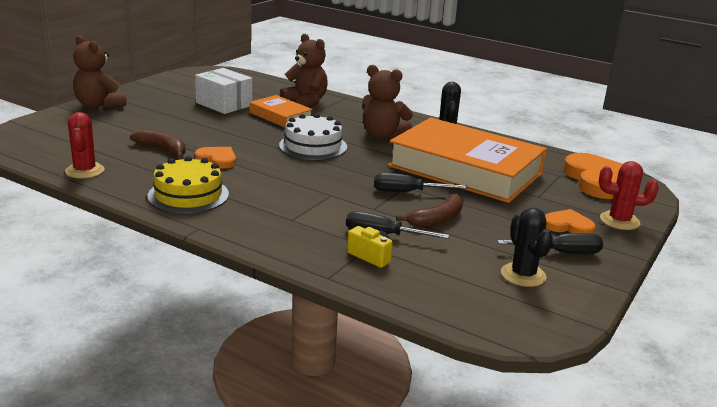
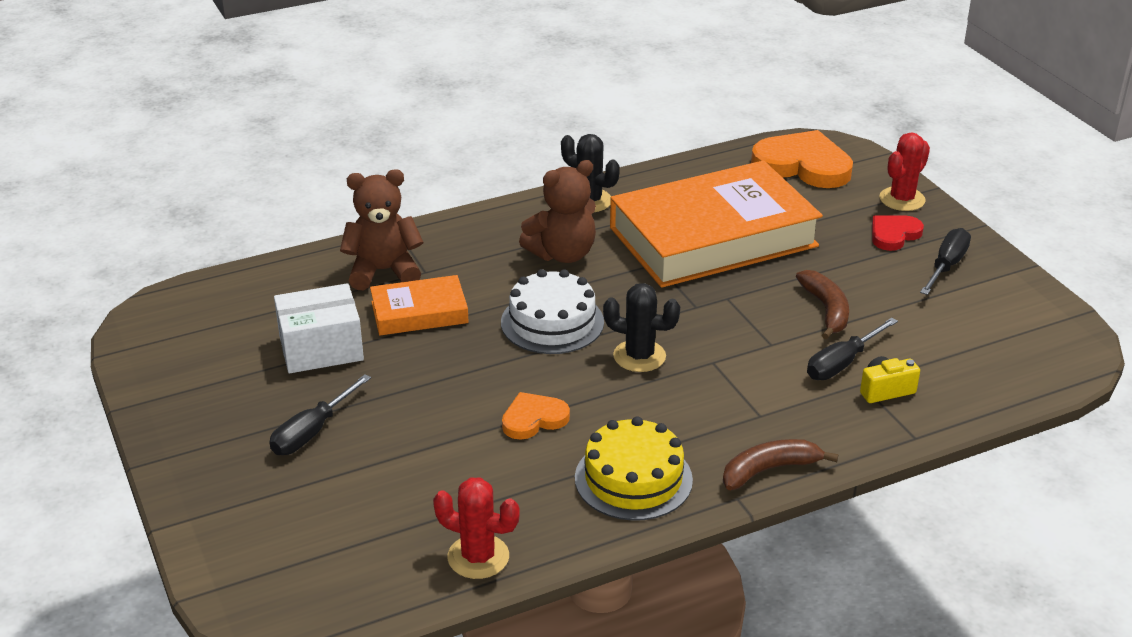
camera: 55 degrees left, 10 degrees up
(99, 105) = (204, 479): brown teddy bear -> none
(163, 149) = (456, 459): brown banana -> brown banana (769, 470)
(407, 192) = (744, 303): black screwdriver -> black screwdriver (312, 432)
(523, 275) = (977, 309): black cactus -> black cactus (639, 356)
(568, 226) = (894, 234): orange heart -> red heart

